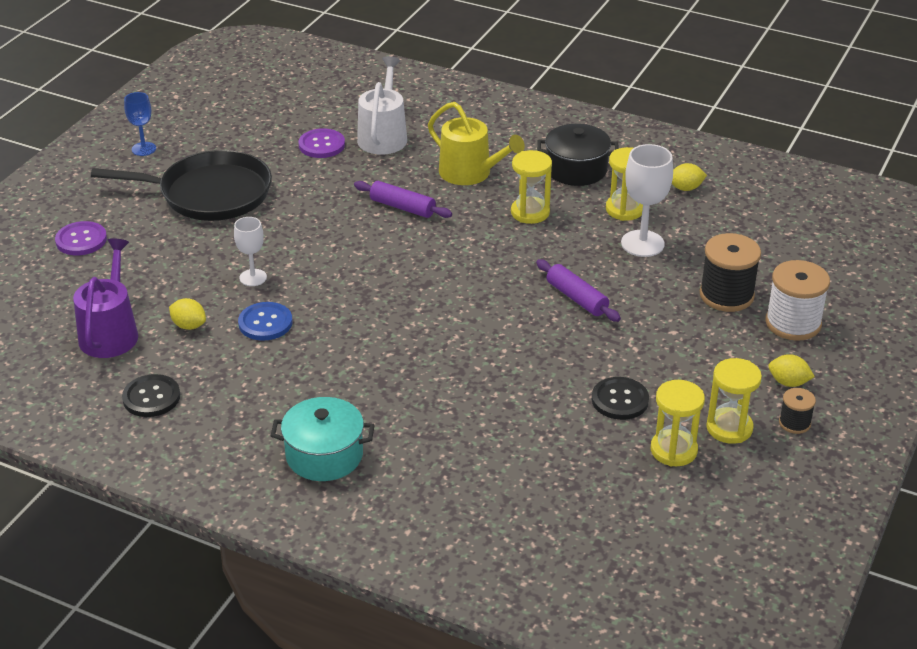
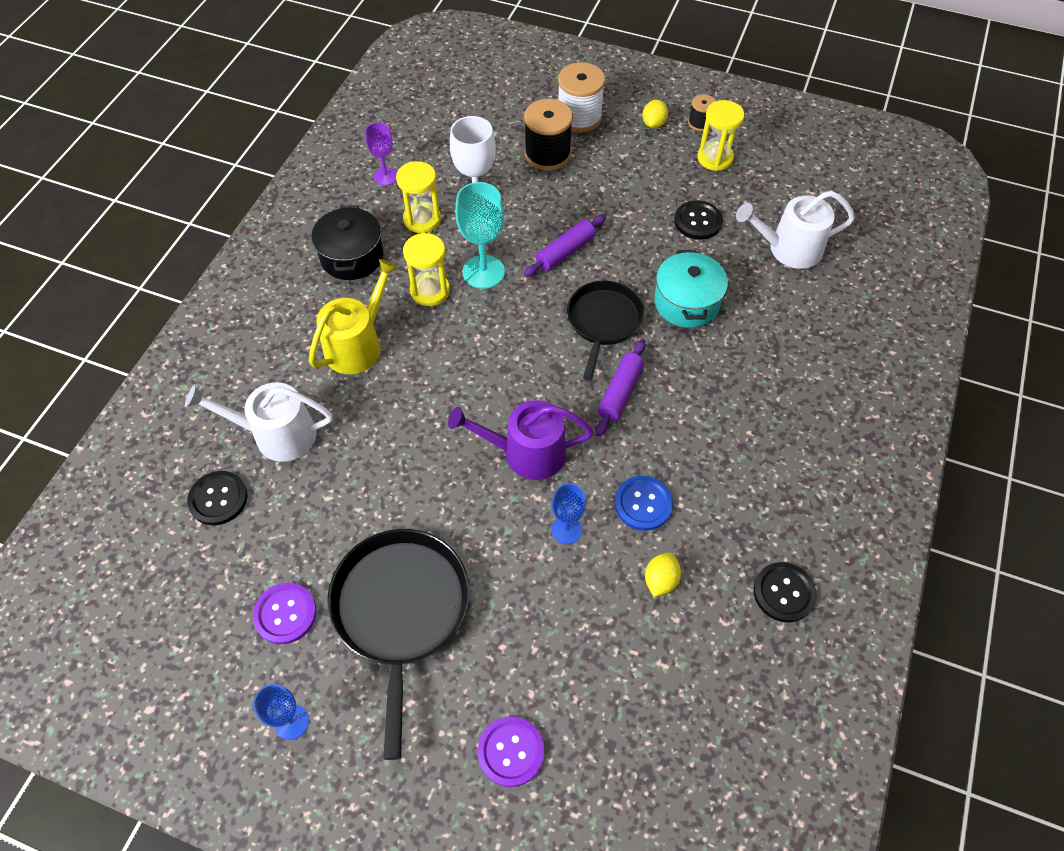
camera: 95 degrees left, 20 degrees up
(110, 333) = (687, 664): purple watering can -> purple watering can (526, 453)
(253, 277) = (566, 530): white goblet -> blue goblet
(321, 145) = (293, 498): purple button -> purple button (285, 614)
(324, 455) = (822, 423): turquoise pot -> turquoise pot (686, 302)
(330, 113) = (218, 499): none -> black button
(402, 207) = (424, 401): purple rolling pin -> purple rolling pin (620, 392)
(479, 317) = (603, 322): none -> black pan
(552, 244) = (483, 272): none -> turquoise goblet
(573, 470) = (789, 249): none -> white watering can
(673, 450) = (749, 190): yellow hourglass -> none
(685, 188) = (385, 176): yellow lemon -> purple goblet

